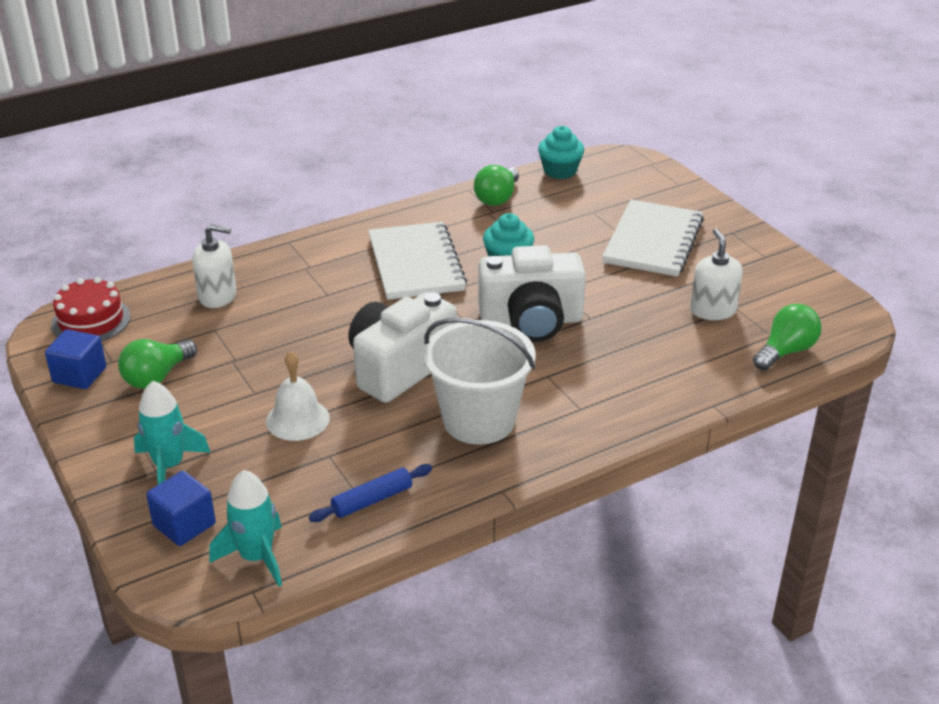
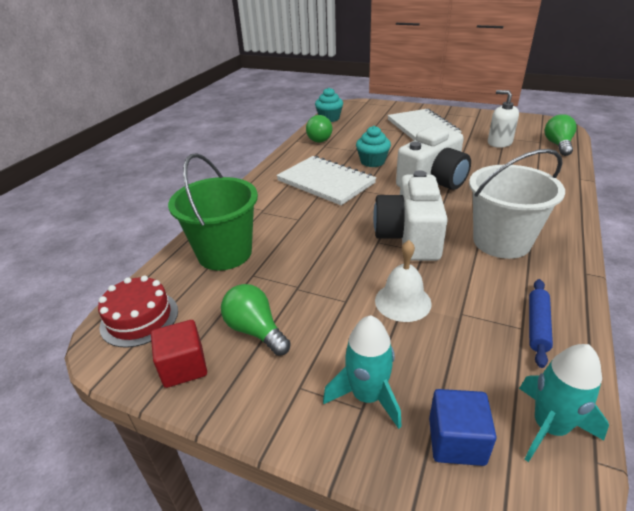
camera: 35 degrees left, 0 degrees up
(79, 375) = (184, 367): blue cube -> red cube
(157, 377) = (255, 330): green light bulb -> green light bulb turned 135 degrees clockwise
(218, 296) = (224, 253): white soap dispenser -> green bucket

